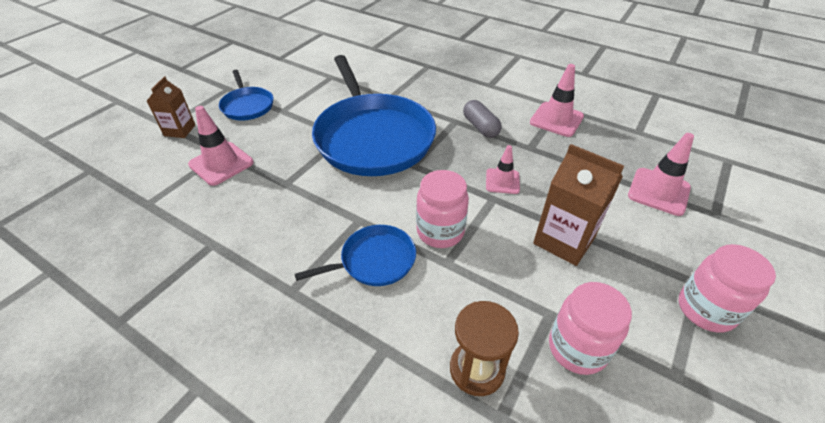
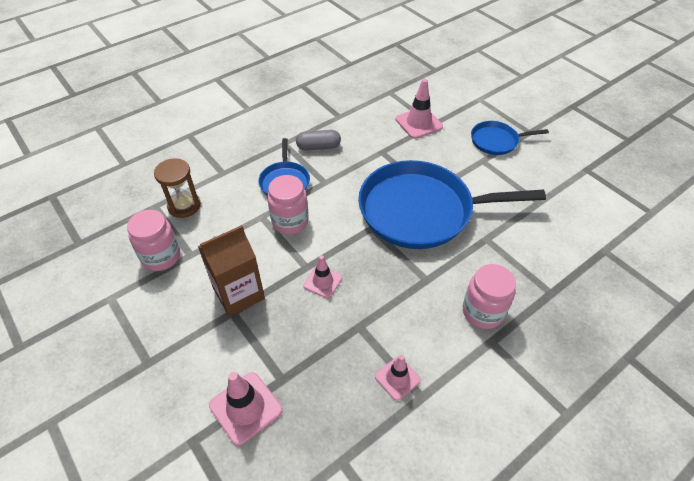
camera: 110 degrees right, 5 degrees up
(179, 130) = (469, 105): brown carton -> none
(480, 127) = (408, 297): grey capsule -> grey capsule (318, 147)
(556, 119) = (397, 378): pink traffic cone -> pink traffic cone, size x0.64
(705, 310) = (129, 350): pink jar -> pink jar (482, 312)

